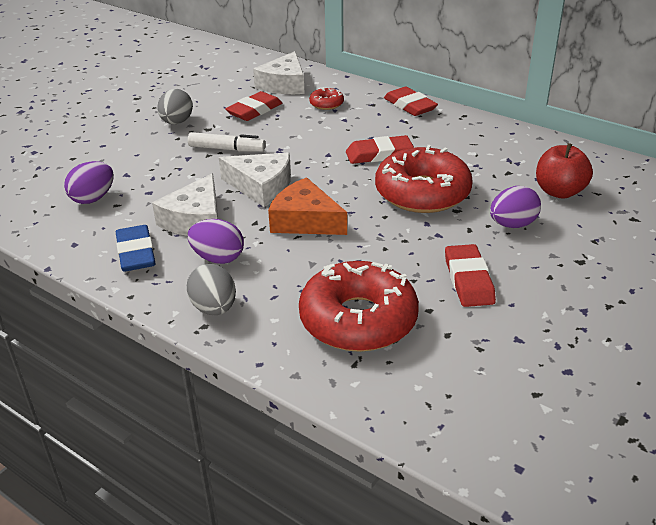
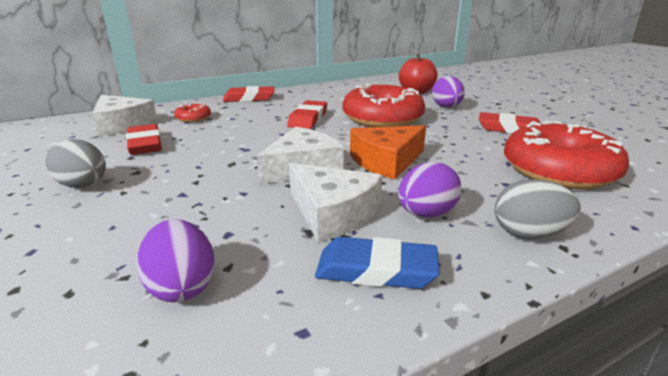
camera: 65 degrees left, 10 degrees down
(226, 149) = (200, 170): white marker -> none

